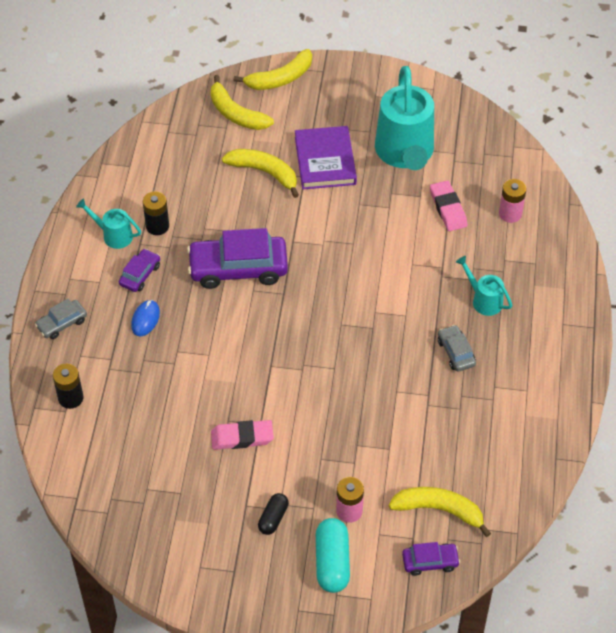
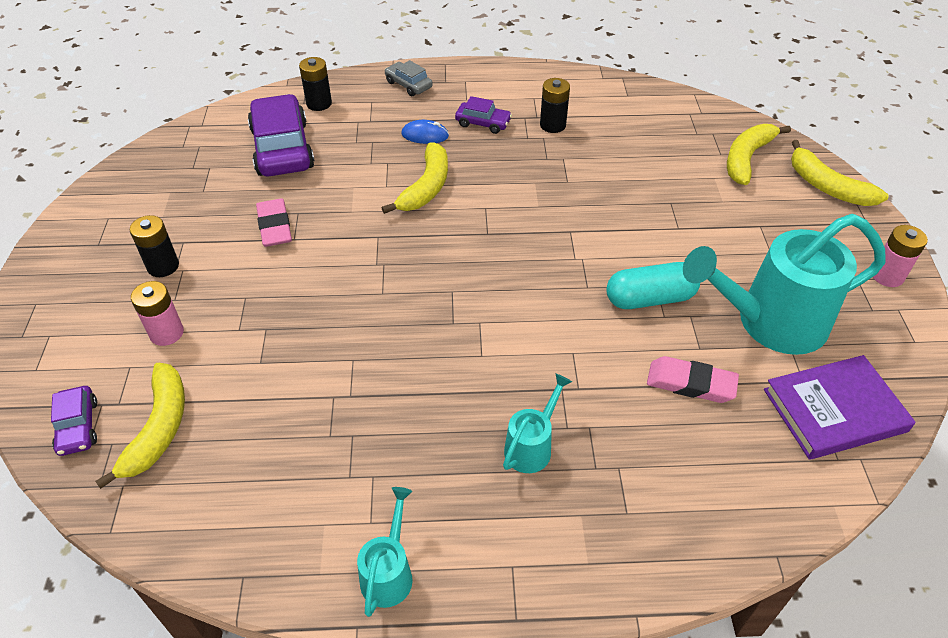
camera: 80 degrees right, 5 degrees down
(113, 235) = (530, 98): turquoise watering can -> turquoise watering can (389, 572)
(238, 268) = (513, 191): purple car -> purple car (282, 148)
(264, 173) = (667, 193): yellow banana -> yellow banana (426, 187)
(273, 518) = (163, 266): black capsule -> black battery
(325, 160) = (714, 243): purple book -> purple book (834, 410)
(332, 562) = (95, 326): turquoise capsule -> turquoise capsule (650, 298)
(448, 208) = (690, 383): pink eraser -> pink eraser turned 45 degrees clockwise
(456, 352) = (427, 420): grey car -> none
(510, 214) = (715, 466): pink battery -> pink battery (887, 276)

